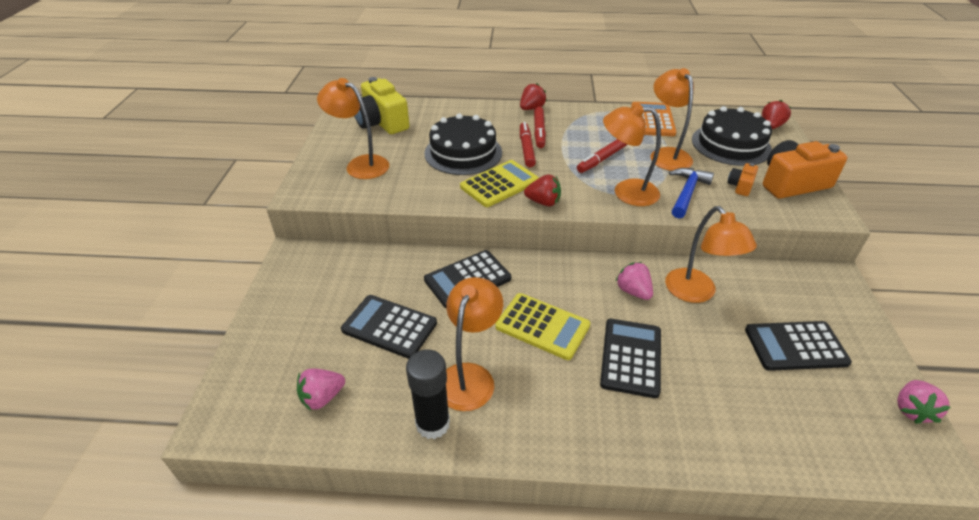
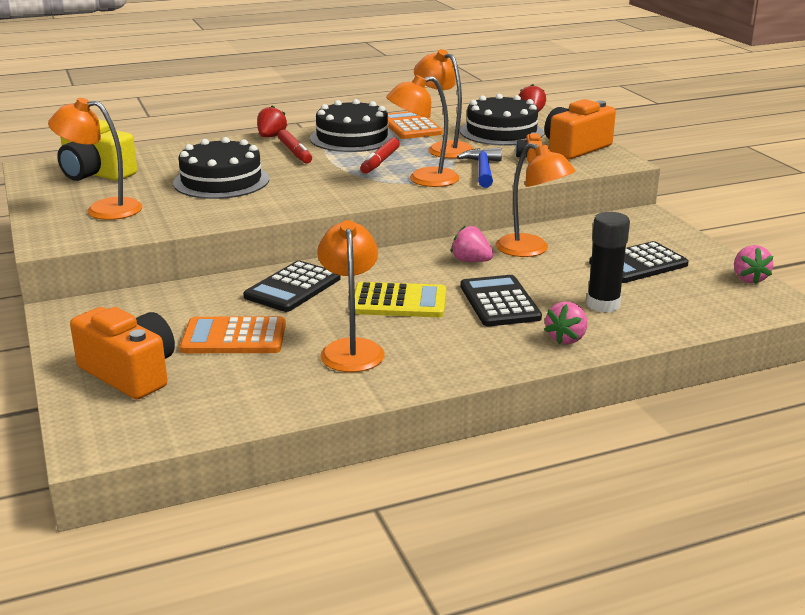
camera: 25 degrees left, 15 degrees down
(293, 343) = (130, 373): none -> orange camera
(322, 397) = (203, 399): pink strawberry -> pink strawberry (566, 338)
(389, 326) = (234, 337): black calculator -> orange calculator
(433, 424) = (339, 386): black glue stick -> black glue stick (603, 305)
(499, 184) = (284, 196): yellow calculator -> none
(526, 148) = (292, 167): red marker -> none
(543, 202) = (343, 200): red strawberry -> none
(595, 123) = (352, 138): none -> black cake

